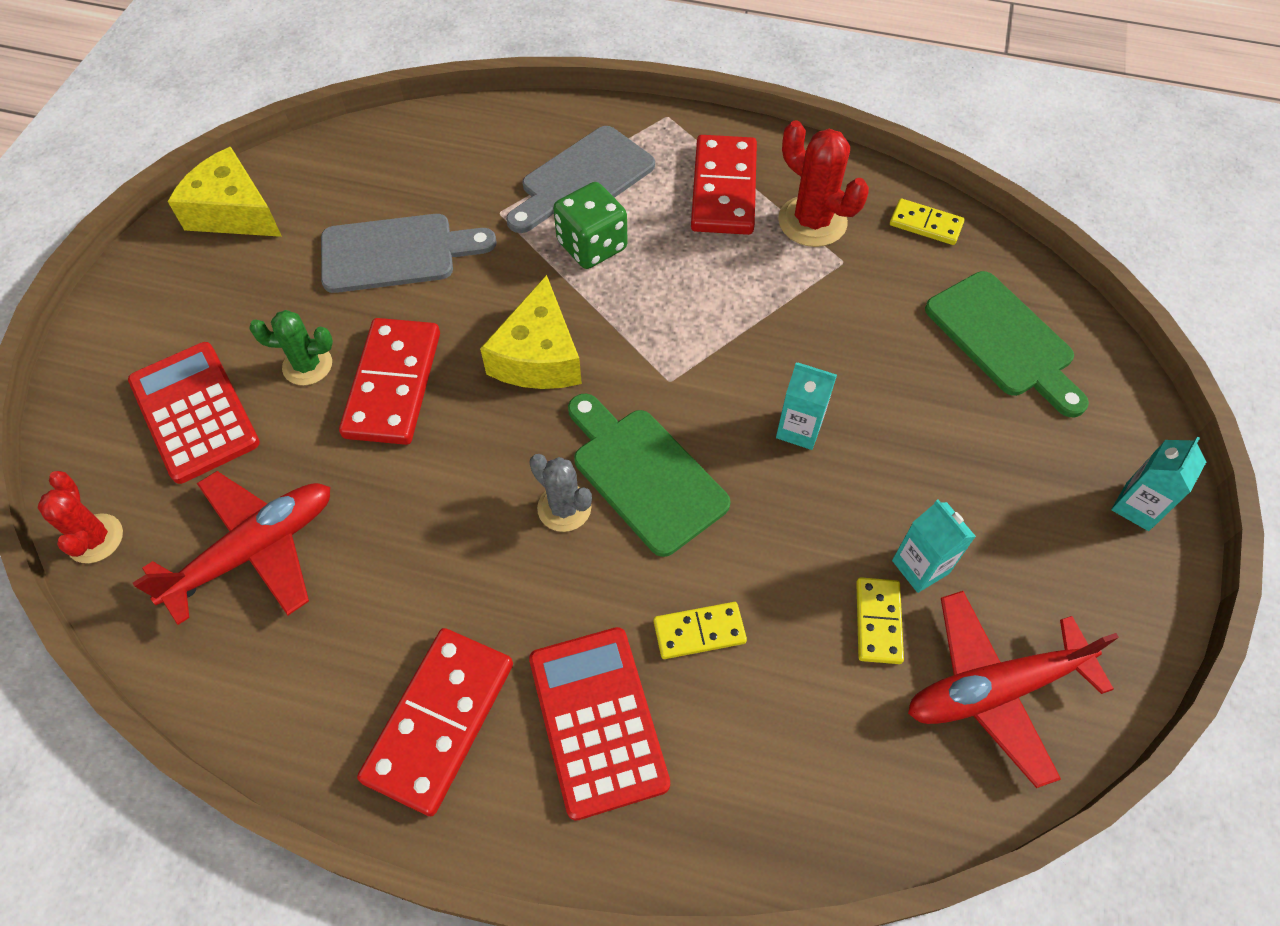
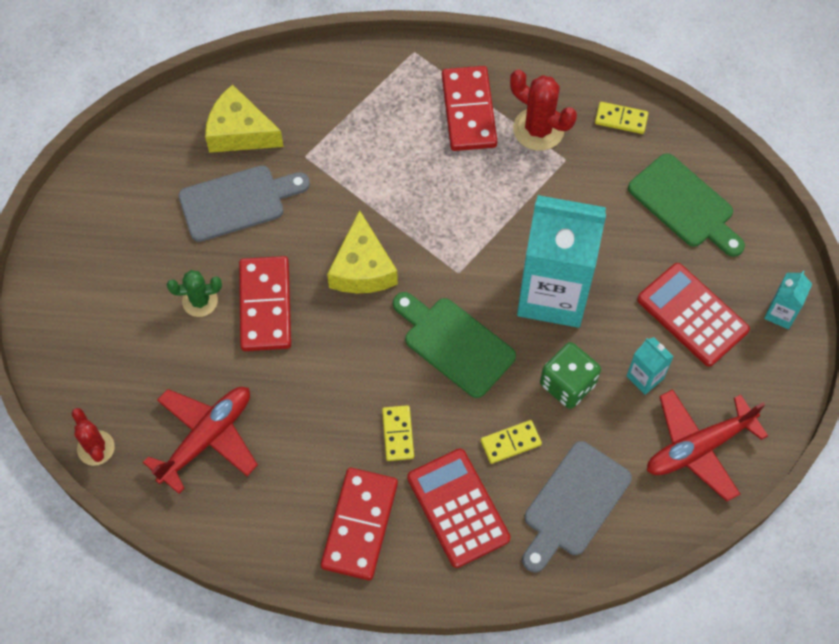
camera: 10 degrees left, 5 degrees up
(194, 412) = (131, 348): red calculator -> red calculator (692, 315)
(233, 212) = (103, 186): yellow cheese -> yellow cheese (239, 132)
(564, 508) = (406, 375): grey cactus -> none
(582, 180) = (361, 119): grey cutting board -> grey cutting board (573, 504)
(592, 246) = (381, 174): green dice -> green dice (567, 384)
(799, 429) = (553, 294): turquoise carton -> turquoise carton, size x2.41
(878, 622) = (622, 417): yellow domino -> yellow domino (398, 434)

